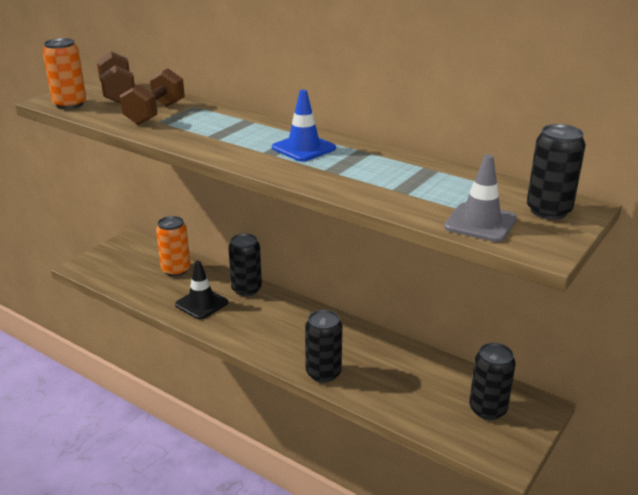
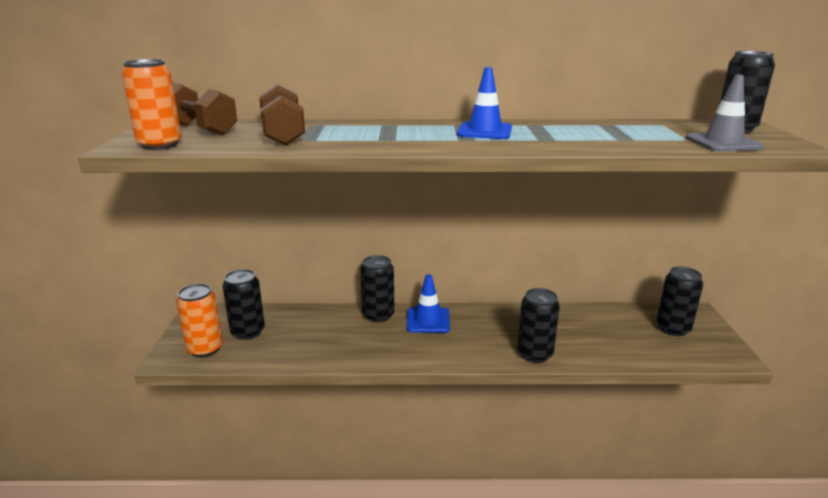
camera: 35 degrees left, 5 degrees down
(144, 266) = (248, 332): none -> black can
(176, 270) = (287, 323): orange can -> orange can (205, 349)
(201, 303) = (353, 342): black traffic cone -> none
(278, 309) = (428, 320): none -> blue traffic cone

